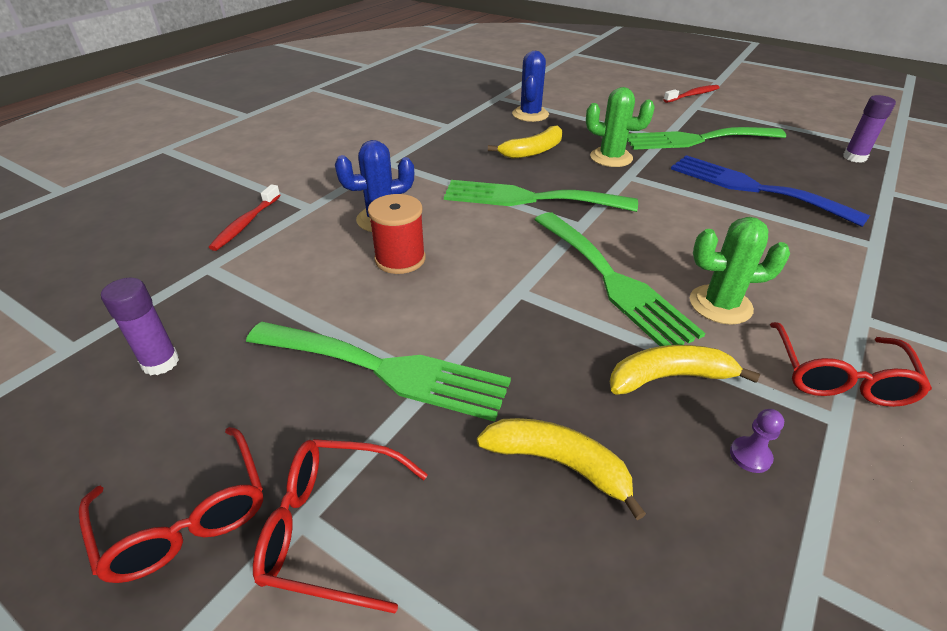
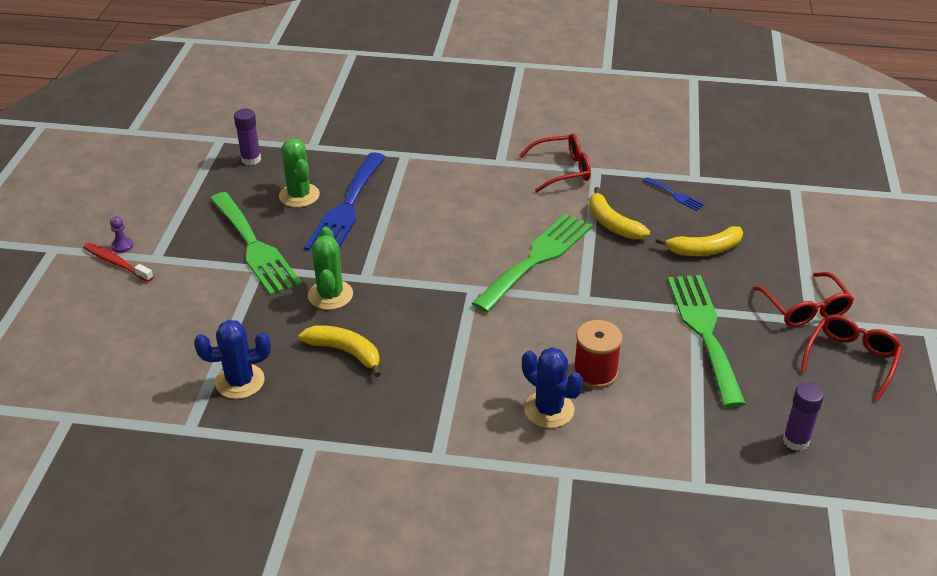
camera: 115 degrees left, 0 degrees up
(246, 224) = (626, 504): red toothbrush -> none
(529, 198) = (448, 328): green fork -> none
(558, 463) = (704, 249): yellow banana -> yellow banana turned 105 degrees counterclockwise
(720, 305) = (528, 212): green cactus -> green cactus (299, 195)
(741, 504) = (675, 195): none -> blue fork
(750, 456) = (644, 194): purple pawn -> purple pawn (122, 246)

